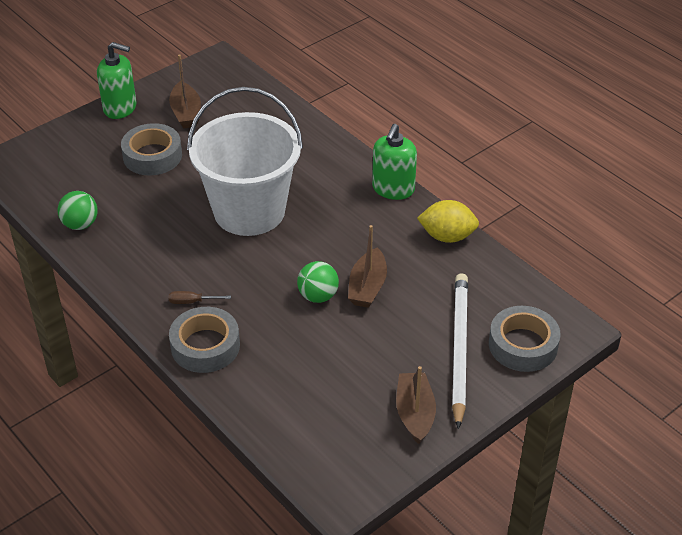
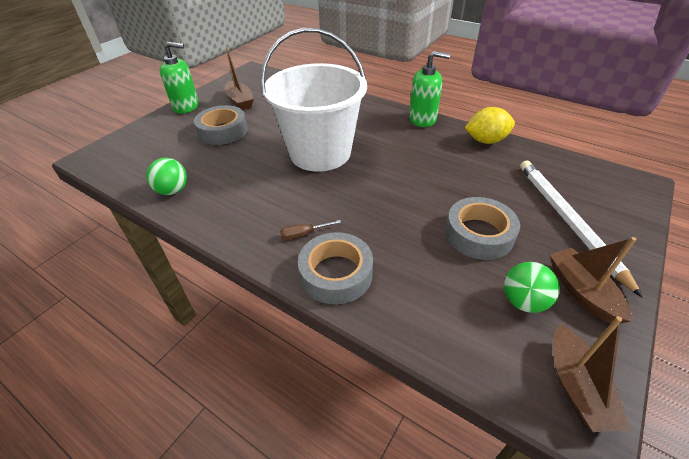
camera: 15 degrees left, 0 degrees up
(318, 296) = (416, 204): green ball -> green ball (523, 301)
(367, 287) = (452, 188): brown boat -> brown boat (576, 387)
(393, 189) = (422, 119): green soap dispenser -> green soap dispenser turned 90 degrees counterclockwise
(523, 345) = (614, 205): grey tape -> grey tape (479, 234)

